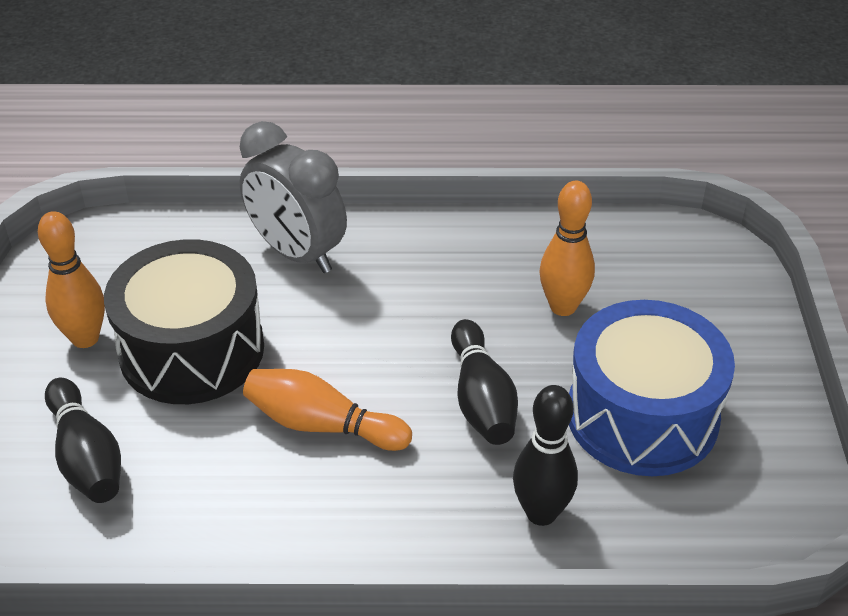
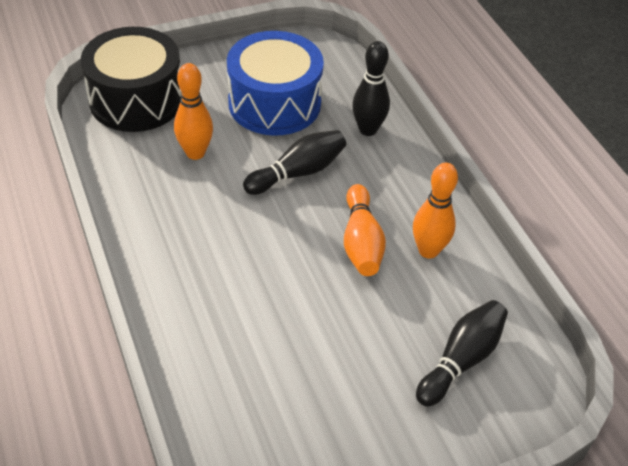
camera: 115 degrees left, 5 degrees up
(85, 338) = (358, 421): orange bowling pin -> orange bowling pin (428, 250)
(192, 350) = (334, 342): black drum -> black drum (136, 100)
(297, 253) = (199, 317): grey clock -> none

